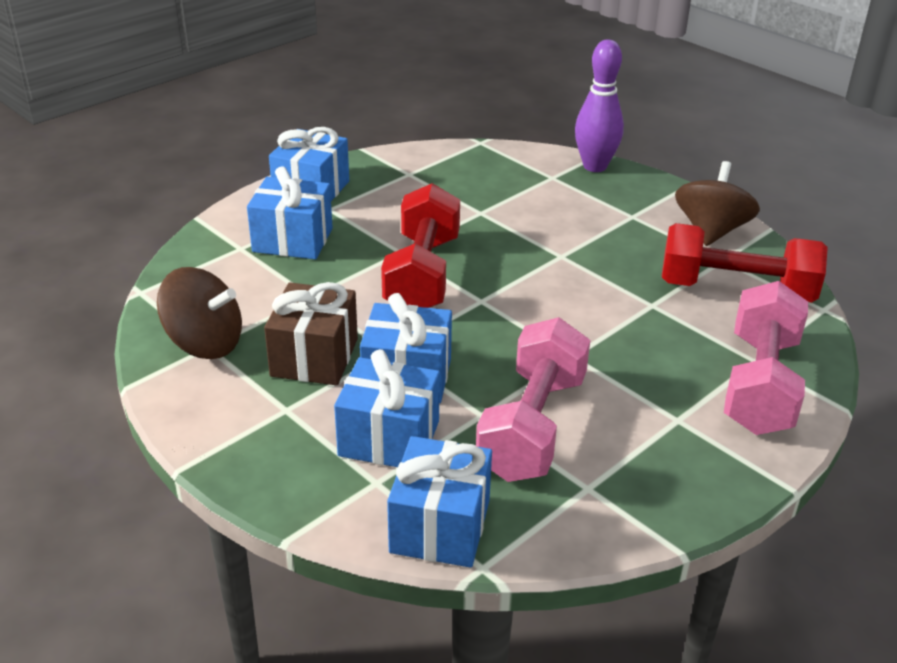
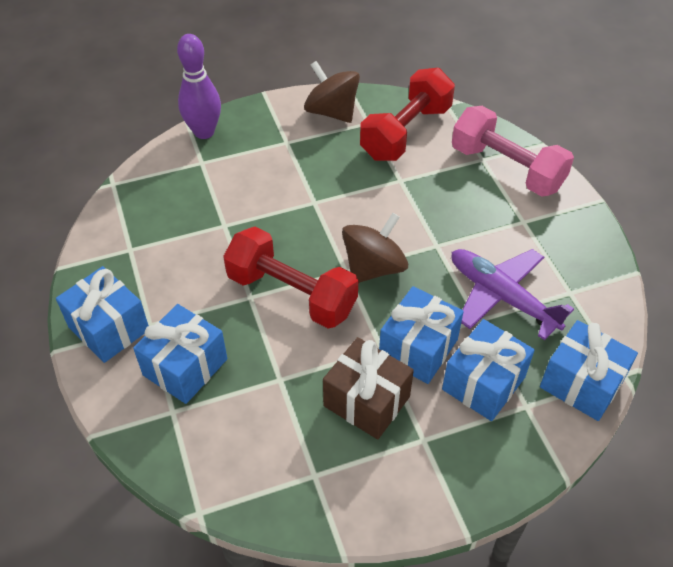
camera: 65 degrees left, 15 degrees up
(205, 343) = (309, 476): brown spinning top -> brown spinning top (374, 267)
(532, 426) = (502, 297): pink dumbbell -> purple plane

